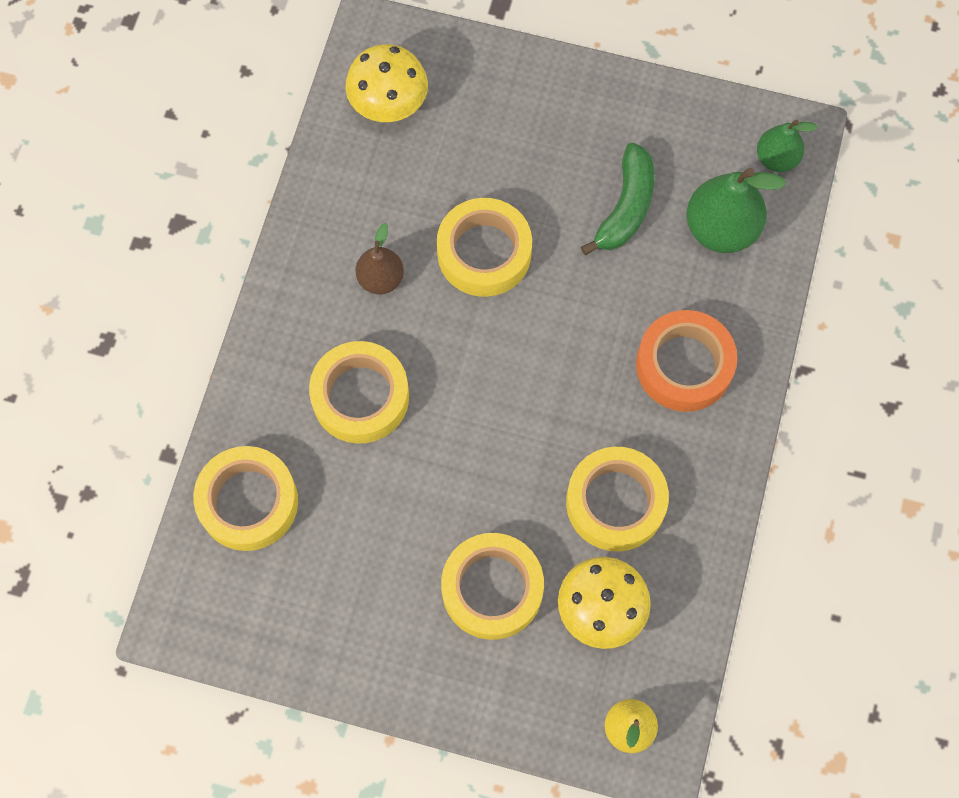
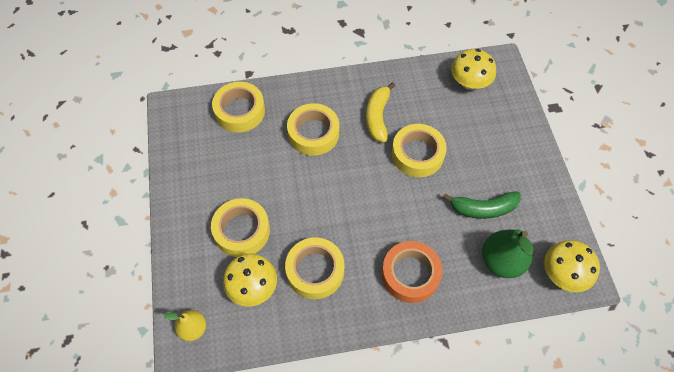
camera: 65 degrees right, 10 degrees down
(380, 279) = (377, 117): brown pear -> yellow banana
(776, 158) = (563, 274): green pear -> yellow mushroom

